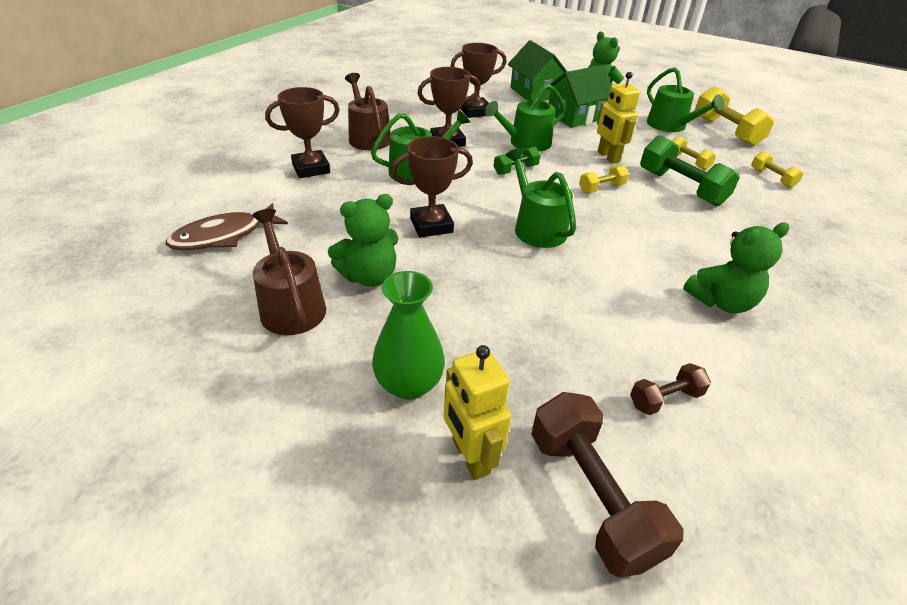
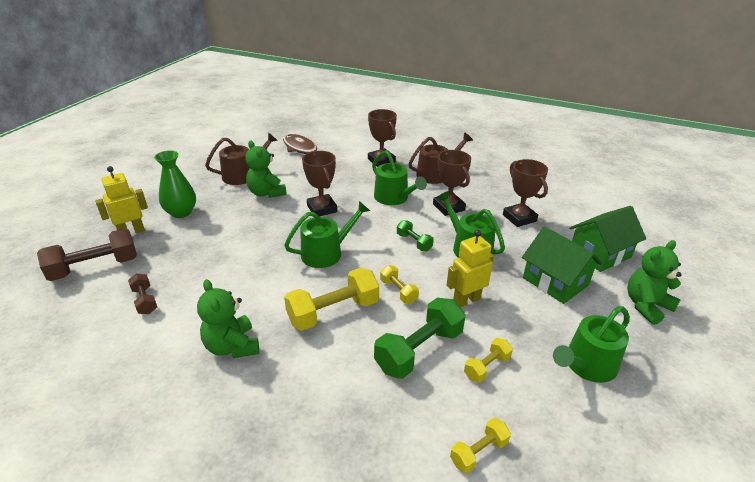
camera: 85 degrees right, 5 degrees down
(726, 131) = (612, 430): yellow dumbbell -> yellow dumbbell (333, 312)

